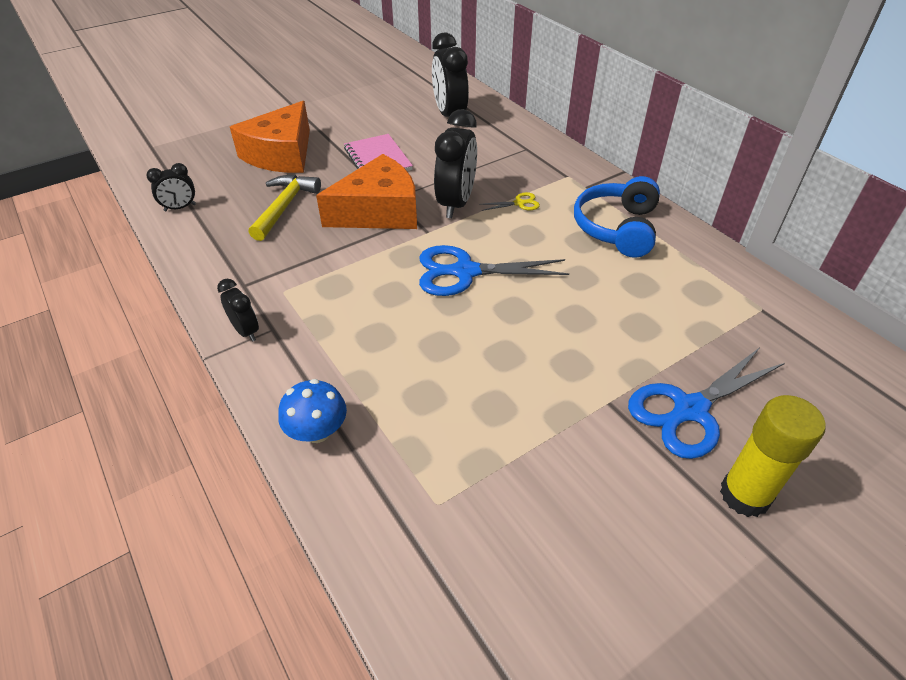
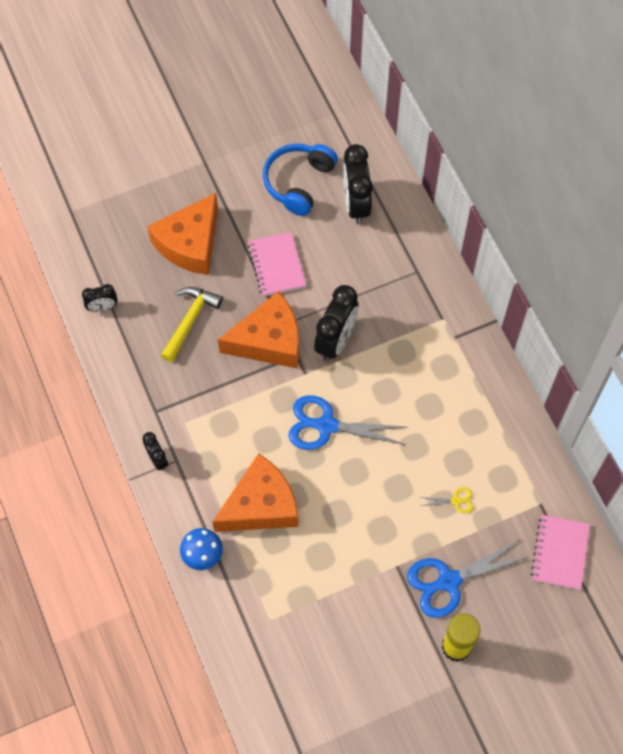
camera: 10 degrees right, 20 degrees up
(396, 360) = (261, 505): none -> orange cheese
(519, 203) = (390, 350): yellow scissors -> yellow scissors (456, 501)
(617, 228) = (463, 395): blue headphones -> blue headphones (298, 182)
(819, 355) = (559, 553): none -> pink notebook

